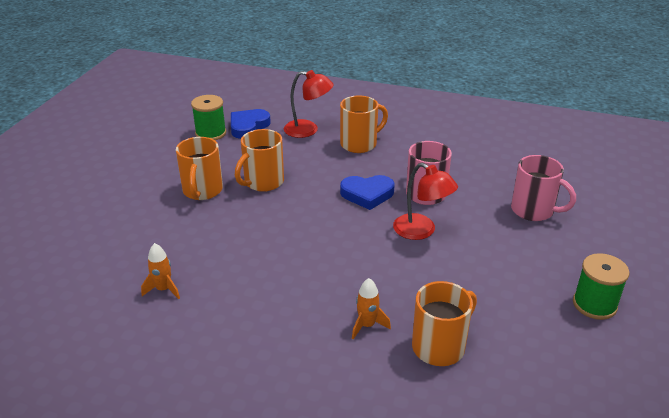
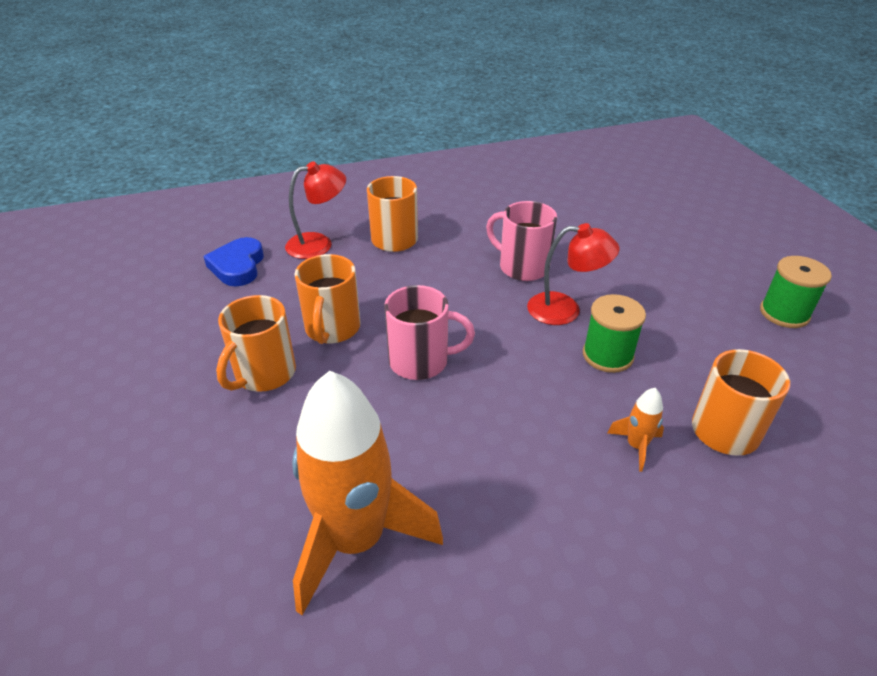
camera: 35 degrees left, 5 degrees up
(163, 289) = (356, 540): orange rocket -> orange rocket, size x2.47
(202, 191) = (264, 374): orange mug -> orange mug turned 60 degrees clockwise
(211, 133) = (194, 293): green spool -> green spool (607, 355)
(367, 194) = (467, 293): blue heart -> none
(534, 210) = (635, 244): pink mug -> pink mug (421, 361)

